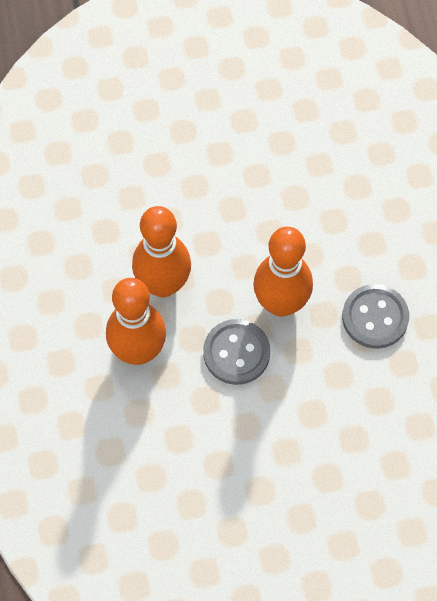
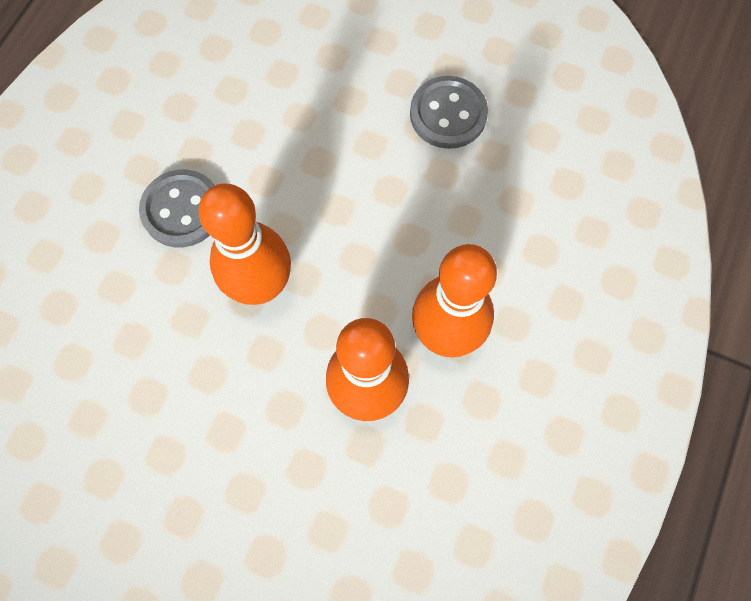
camera: 145 degrees left, 5 degrees up
(236, 353) = (346, 265): grey button -> grey button (448, 114)

